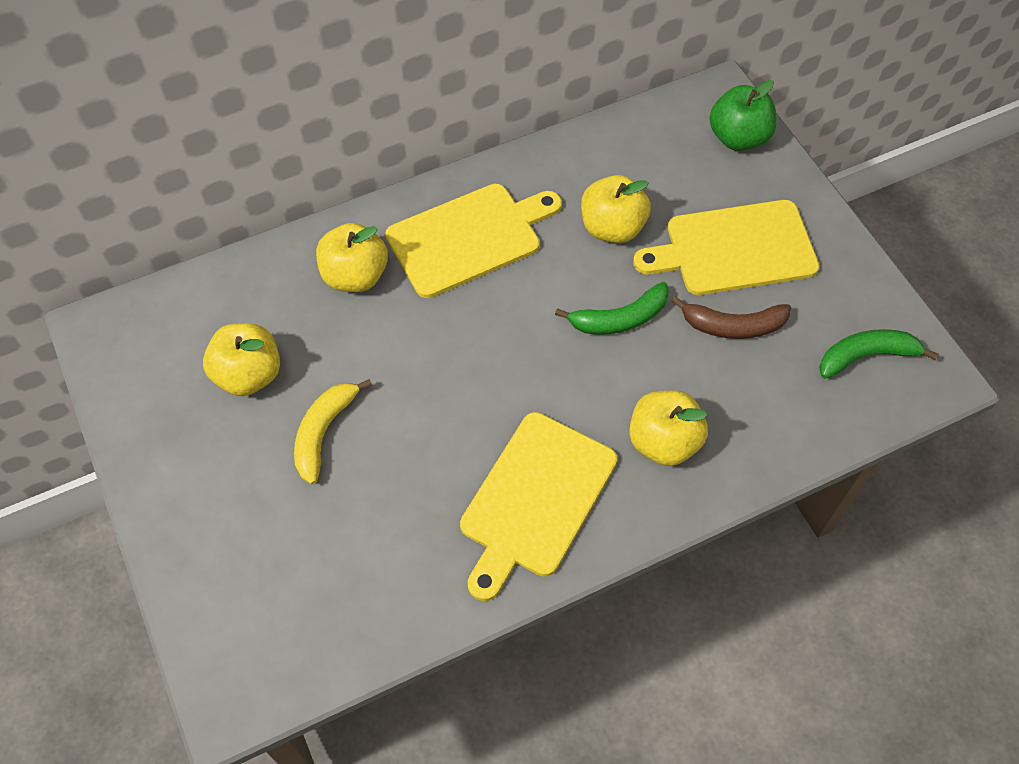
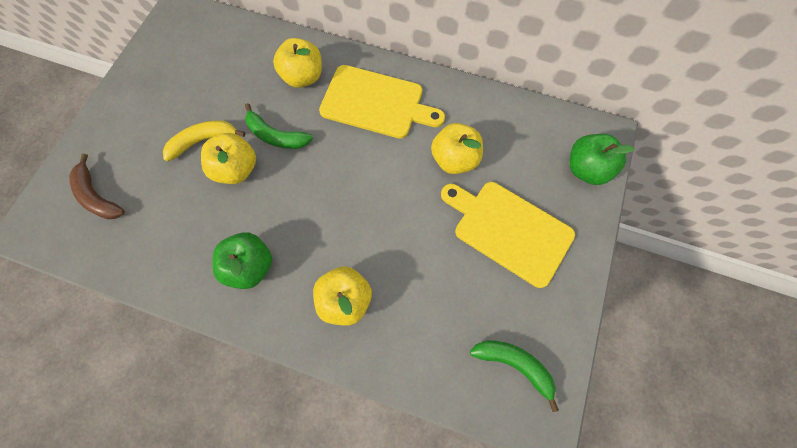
camera: 45 degrees right, 10 degrees up
(248, 375) = (206, 84): yellow apple -> yellow apple (236, 169)
(535, 500) = (250, 266): yellow cutting board -> green apple
(619, 319) = (401, 212): green banana -> green banana (276, 136)
(733, 326) = (457, 272): brown banana -> brown banana (97, 196)

